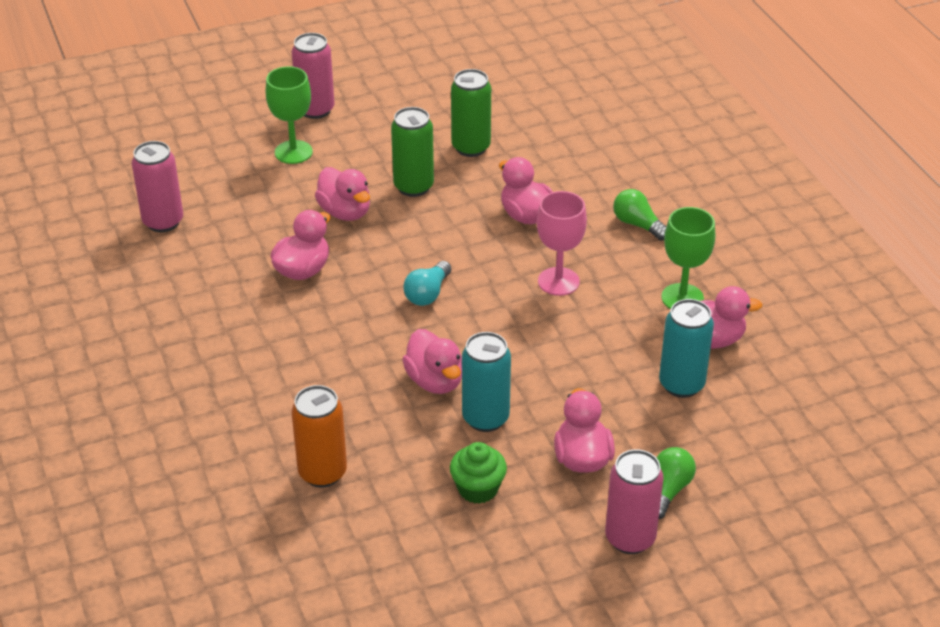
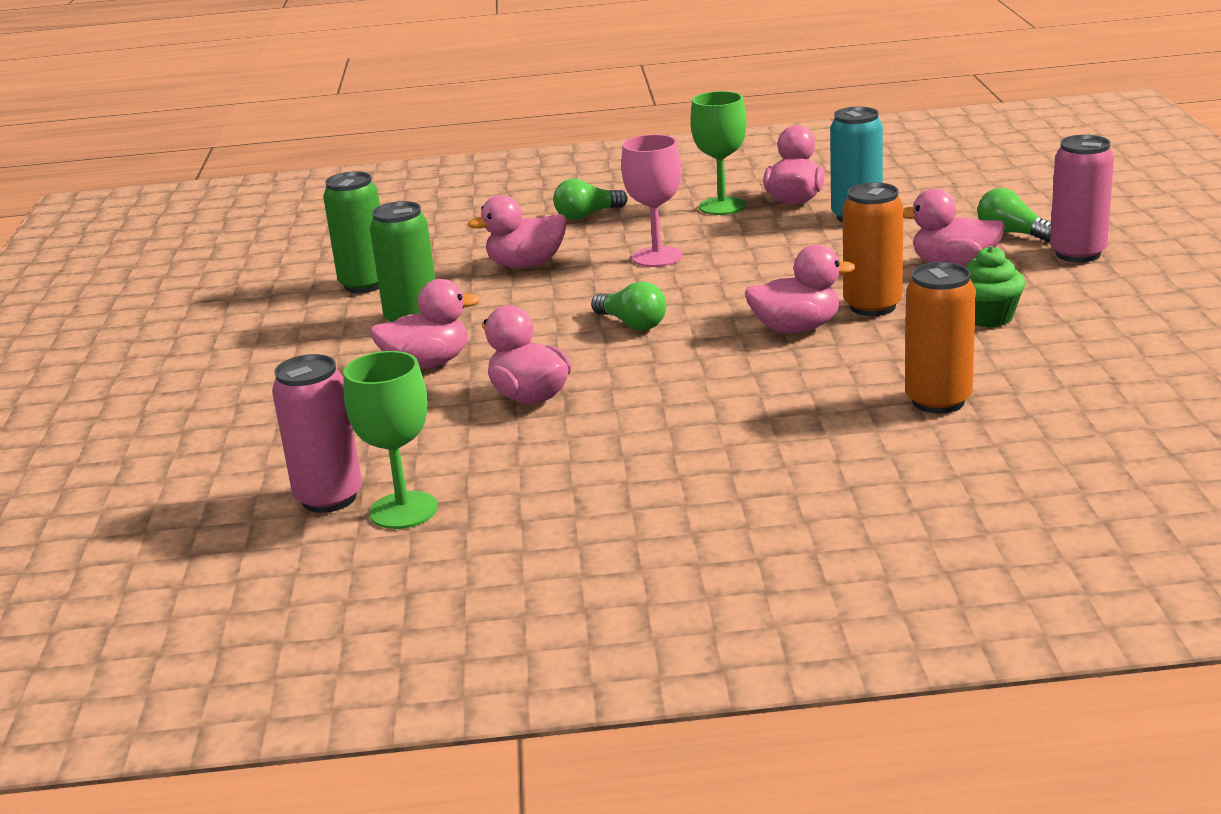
camera: 70 degrees left, 15 degrees down
(293, 152) = (257, 393): green goblet -> green goblet (403, 510)
(315, 110) = (174, 373): pink can -> none
(427, 294) = (632, 324): turquoise light bulb -> green light bulb
(485, 418) = (872, 306): turquoise can -> orange can

